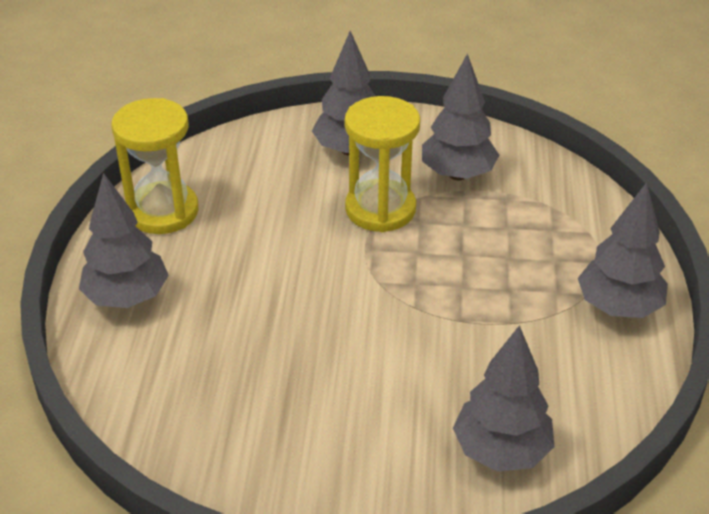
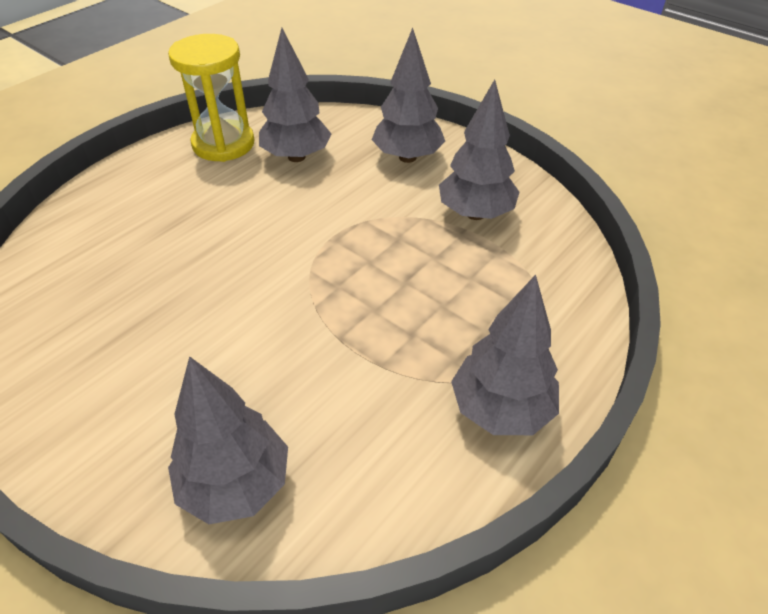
camera: 35 degrees right, 5 degrees up
(127, 297) = (128, 192): grey tree -> grey tree (296, 157)
(380, 209) = (379, 212): yellow hourglass -> none

